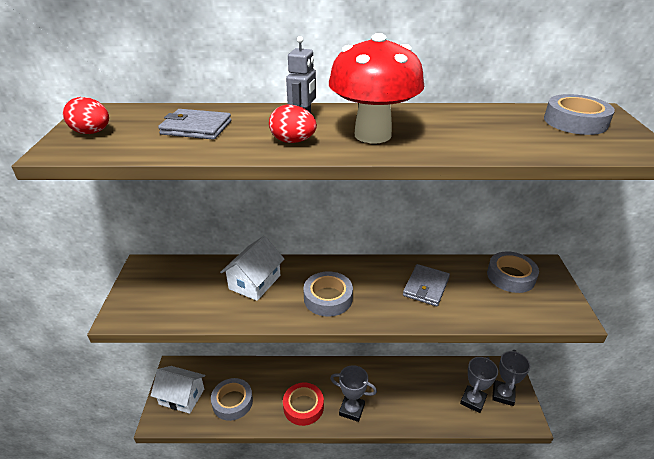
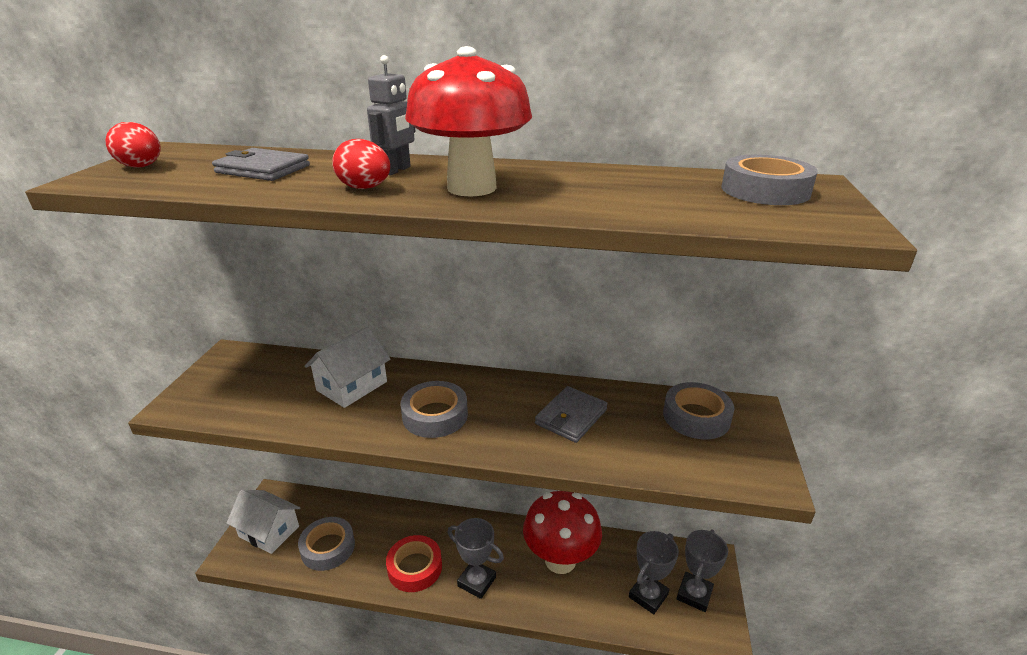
camera: 10 degrees right, 5 degrees down
(406, 385) = (560, 560): none -> red mushroom

